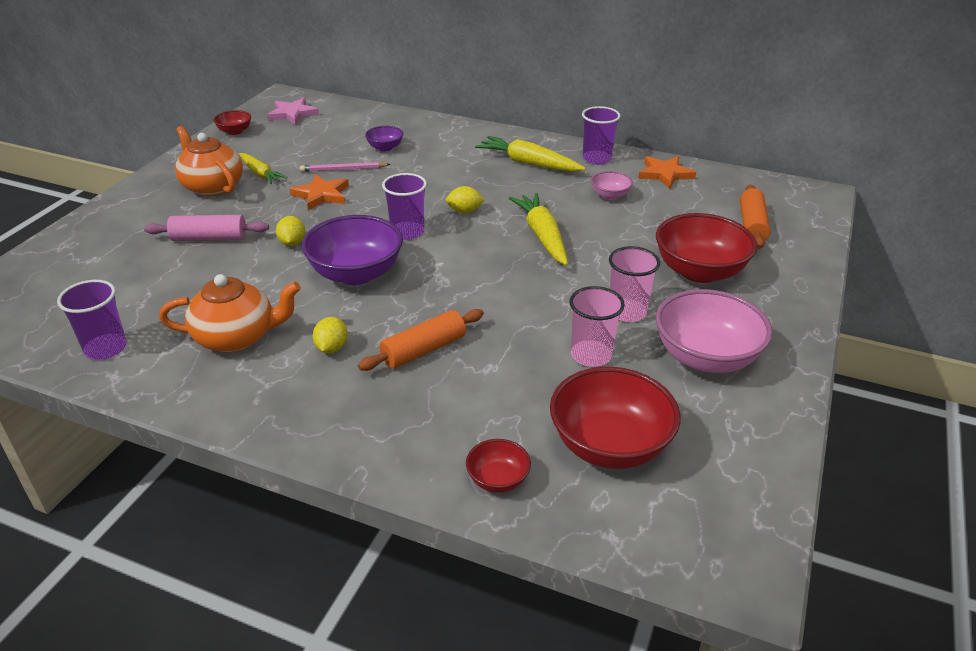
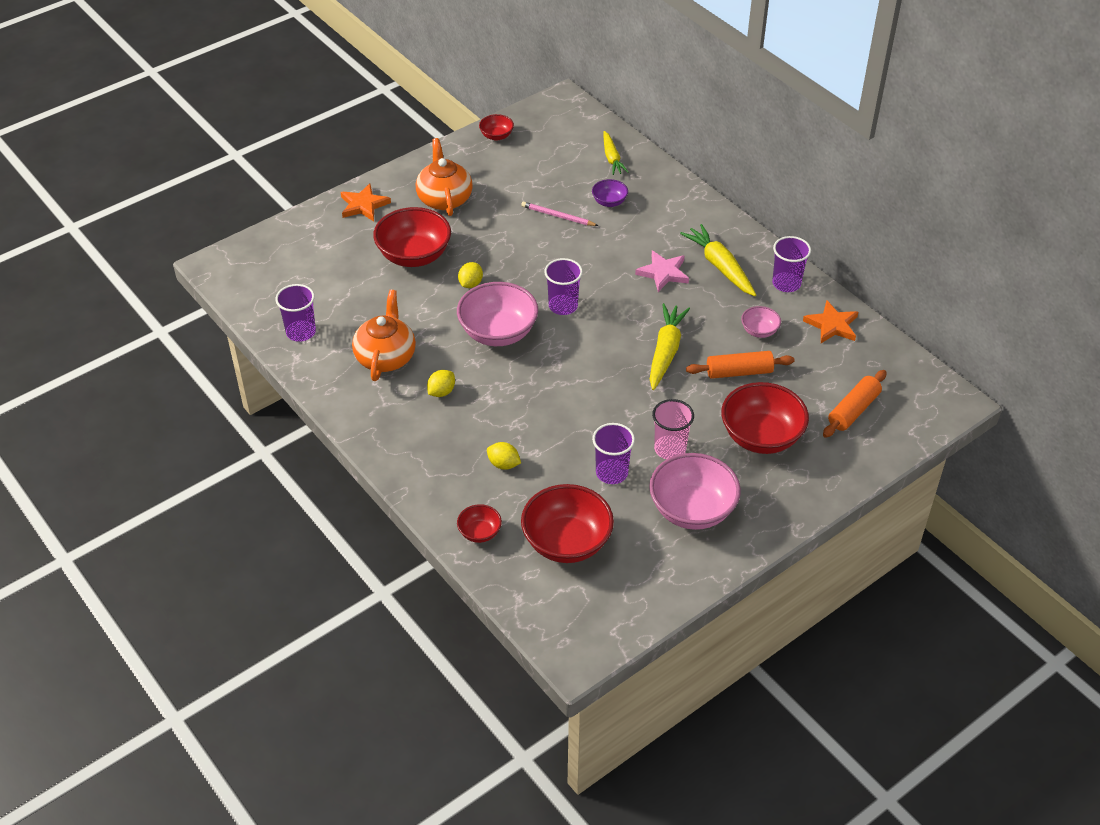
camera: 30 degrees right, 10 degrees up
(209, 238) = (414, 255): pink rolling pin -> red bowl
(237, 337) = (386, 357): orange teapot -> orange teapot turned 105 degrees counterclockwise
(260, 174) = (489, 197): yellow carrot -> yellow carrot (612, 158)
(293, 114) = (557, 129): pink star -> pink star (663, 273)
(321, 195) = (522, 240): orange star -> orange star (363, 205)
(356, 273) = (498, 332): purple bowl -> pink bowl
(424, 350) = (500, 419): orange rolling pin -> orange rolling pin (739, 372)
(464, 211) = (623, 301): yellow lemon -> yellow lemon (503, 464)
(591, 355) = (612, 473): pink cup -> purple cup

